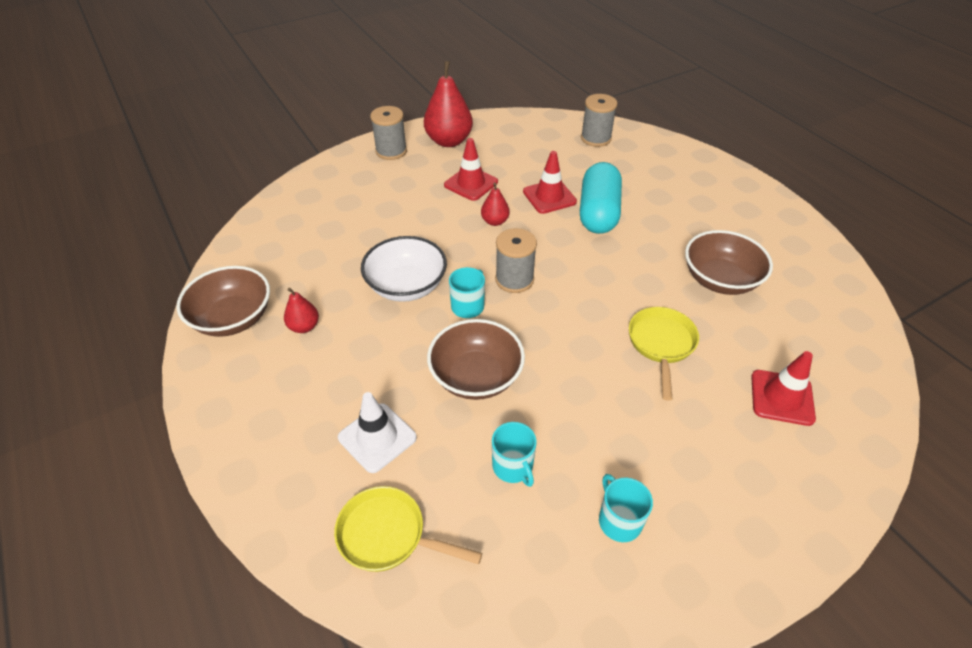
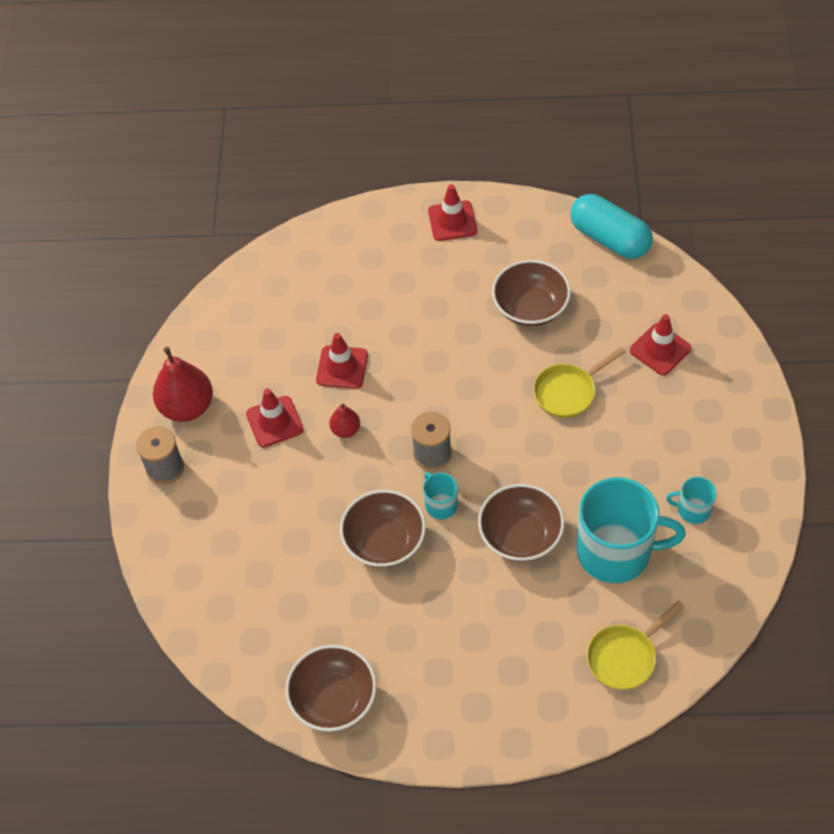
camera: 55 degrees left, 10 degrees up
(304, 326) = (382, 643): red pear -> none
(377, 437) = (537, 631): white traffic cone -> none
(406, 286) = (384, 541): white bowl -> brown bowl
(513, 467) = (616, 551): turquoise mug -> turquoise mug, size x2.20
(596, 138) = (281, 277): grey spool -> none
(598, 213) = (392, 342): turquoise capsule -> turquoise capsule (610, 238)
(661, 345) = (568, 392): yellow pan -> yellow pan turned 75 degrees counterclockwise
(746, 199) = (452, 221): none -> red traffic cone

